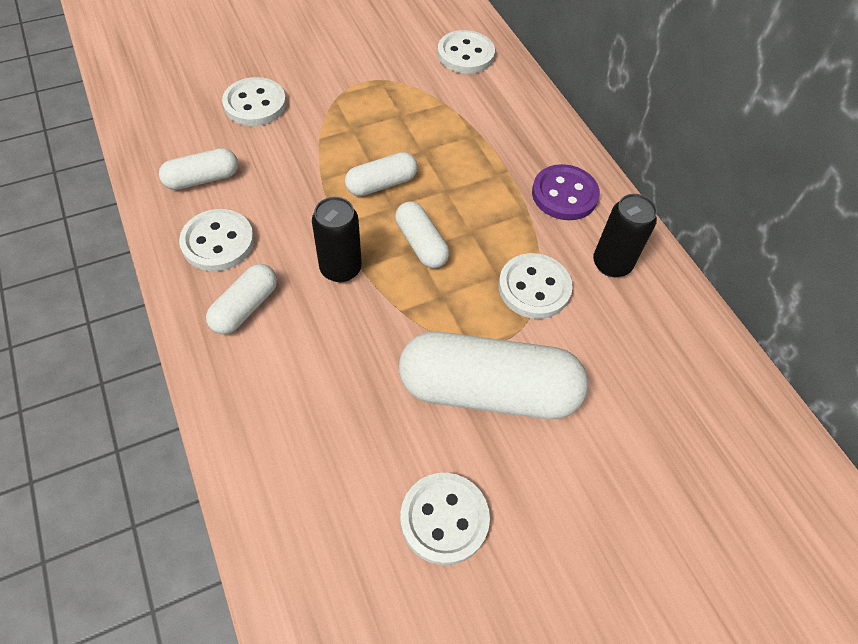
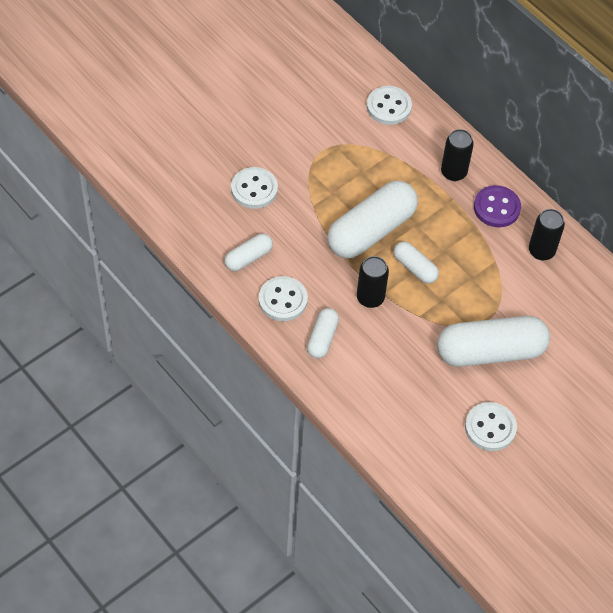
camera: 15 degrees left, 0 degrees up
(381, 184) = (371, 231): white capsule -> white capsule, size x2.00
(520, 140) = (453, 172): none -> black can
(534, 288) = (497, 280): white button -> none

